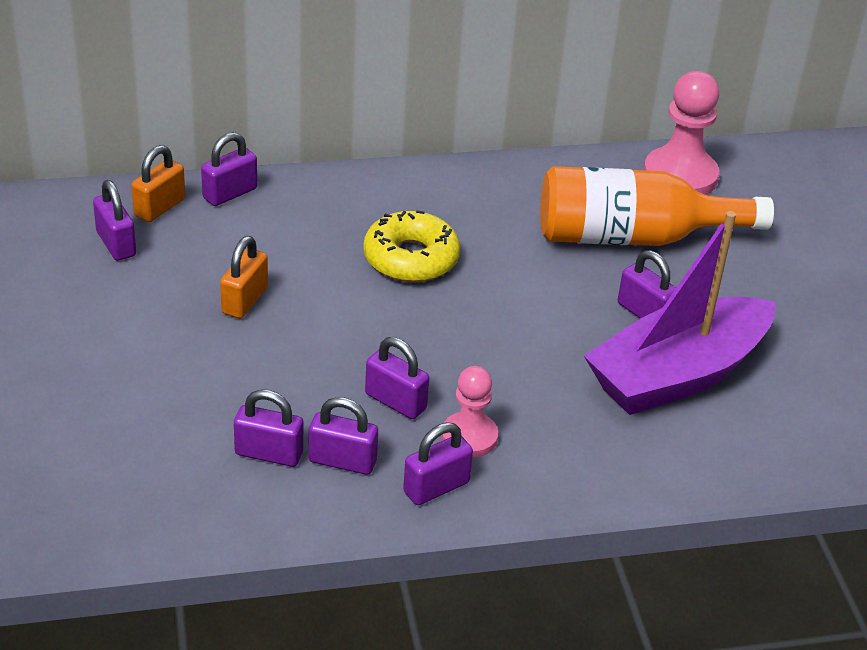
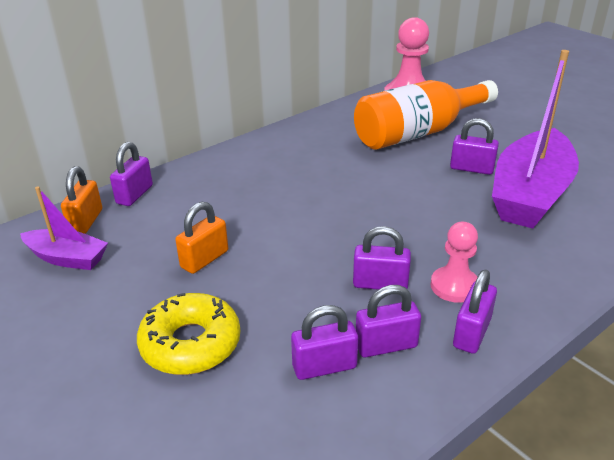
camera: 25 degrees left, 5 degrees down
(116, 244) = (67, 258): purple padlock -> purple boat
(245, 300) = (204, 259): orange padlock -> orange padlock turned 45 degrees clockwise
(411, 258) = (298, 190): yellow donut -> yellow donut (190, 344)

